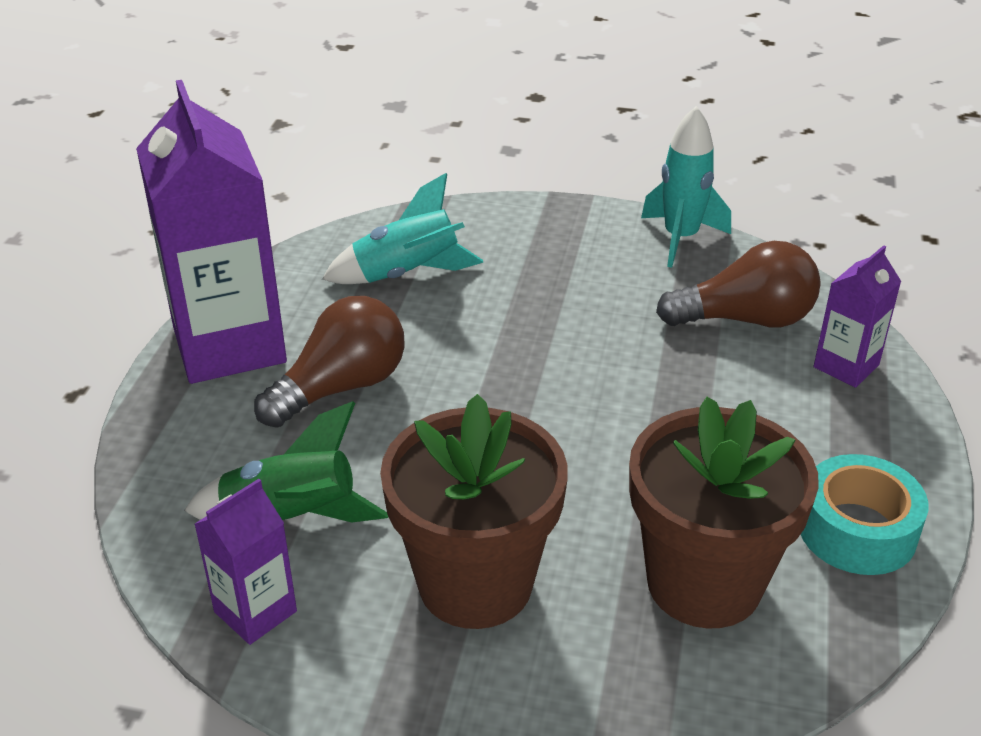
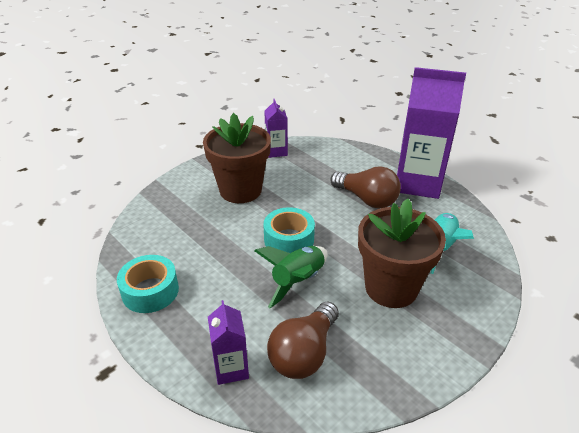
camera: 125 degrees right, 0 degrees up
(291, 518) = (307, 168): green rocket -> green rocket (297, 281)
(341, 387) = (367, 199): brown light bulb -> brown light bulb turned 45 degrees counterclockwise
(554, 432) = (289, 239): none -> turquoise tape
(680, 238) = (405, 379): turquoise rocket -> none
(704, 583) = (181, 236): brown flower pot -> brown flower pot (391, 288)

